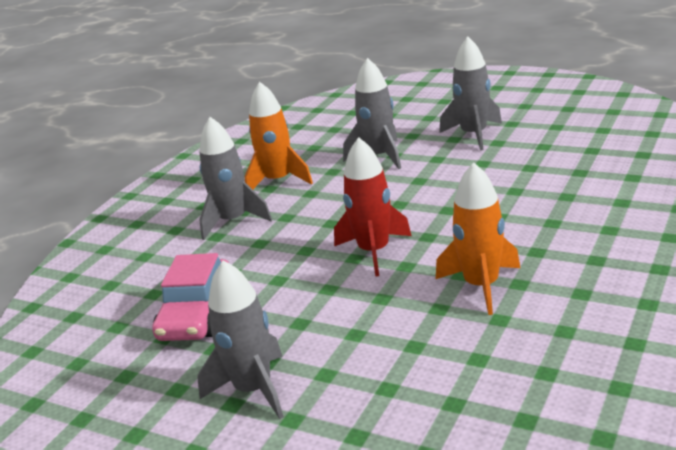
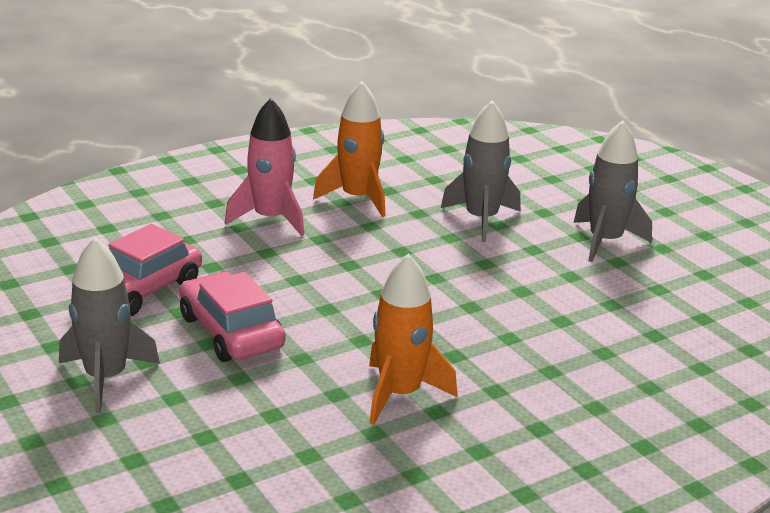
camera: 25 degrees right, 0 degrees up
(233, 221) = (270, 219): grey rocket -> pink rocket
(307, 307) = (231, 332): none -> pink car
(374, 251) = (351, 312): red rocket -> none

